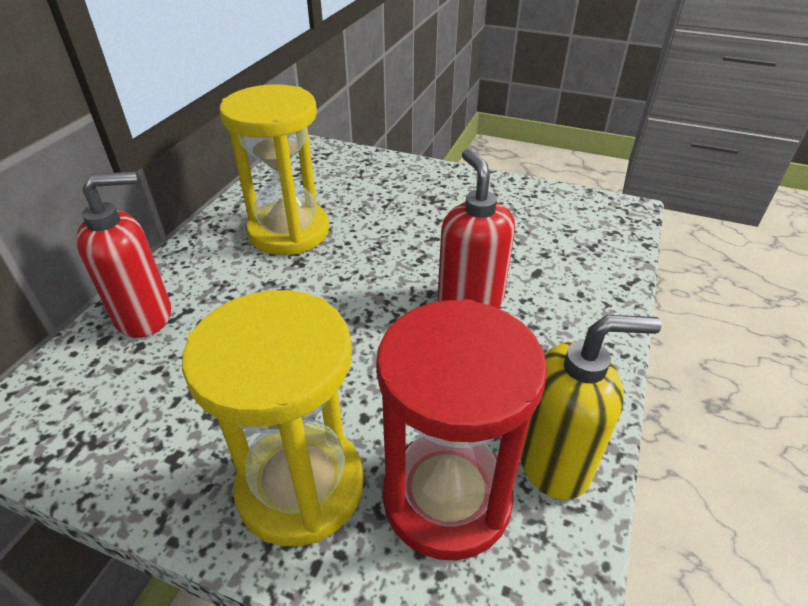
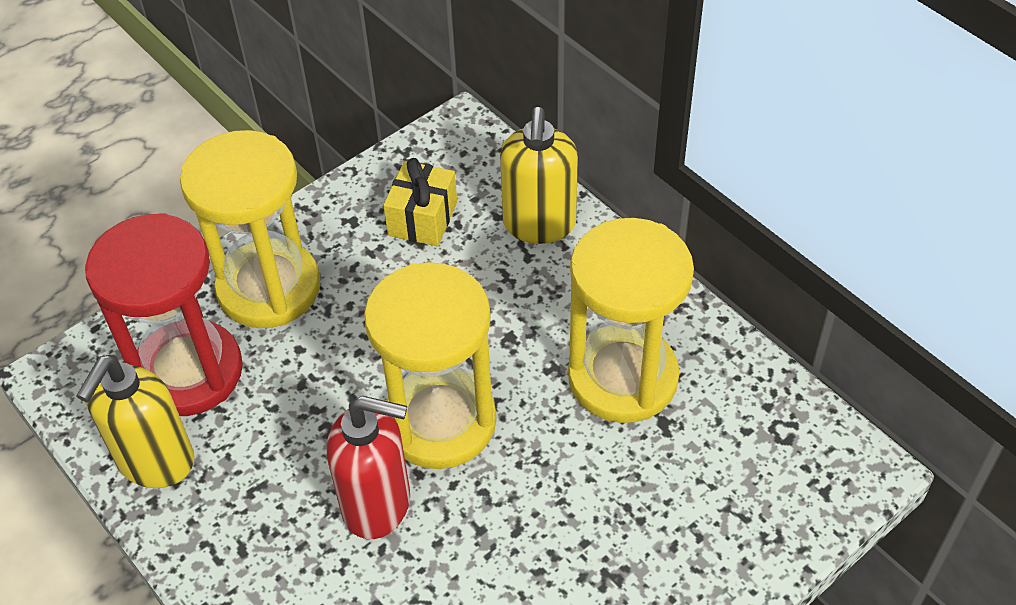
camera: 120 degrees right, 10 degrees up
(145, 316) = (539, 224): red soap dispenser -> yellow soap dispenser
(156, 398) = (422, 219): none -> yellow gift
(380, 298) = (440, 422): none -> yellow hourglass

